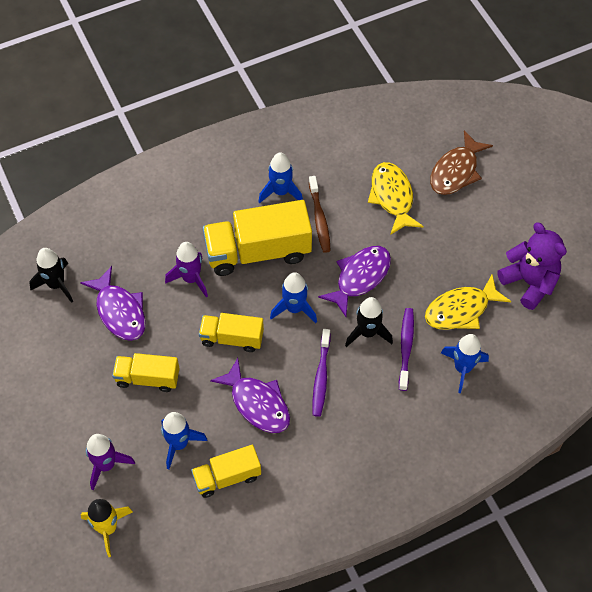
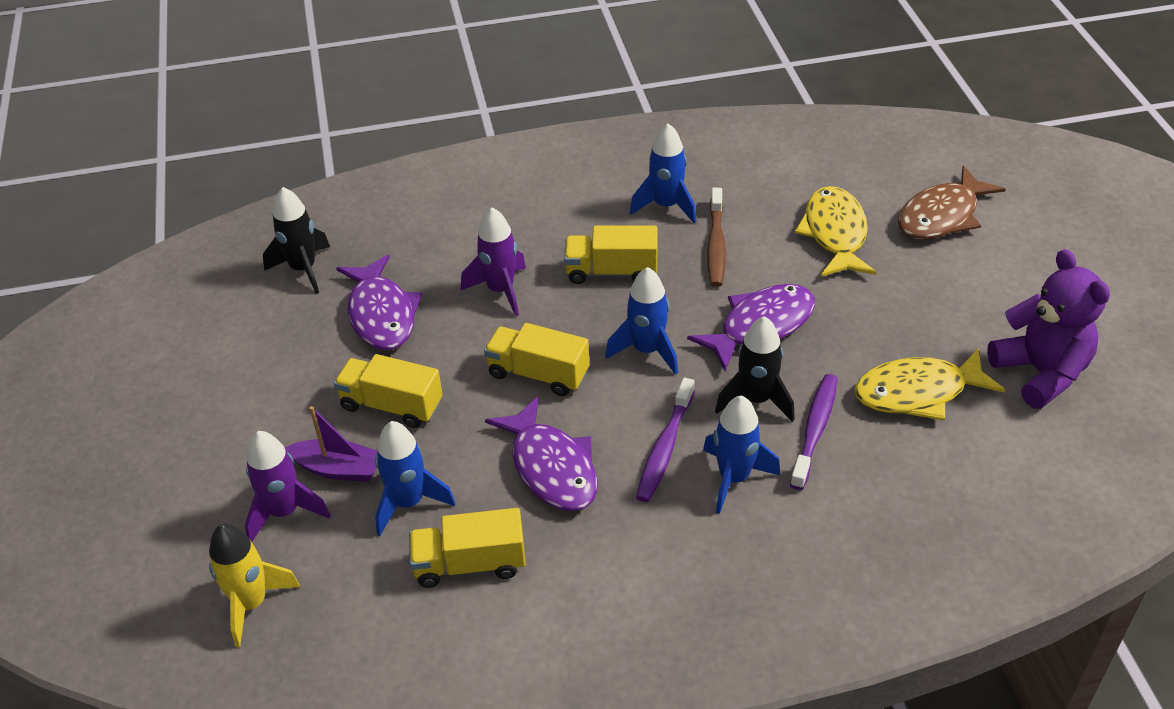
camera: 15 degrees right, 15 degrees down
(129, 429) = (338, 469): none -> purple boat
(258, 251) = (611, 271): yellow truck -> yellow truck, size x0.58
(462, 368) = (906, 474): blue rocket -> blue rocket (734, 478)

